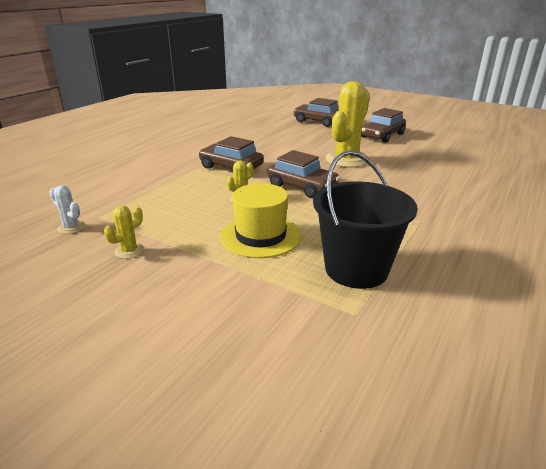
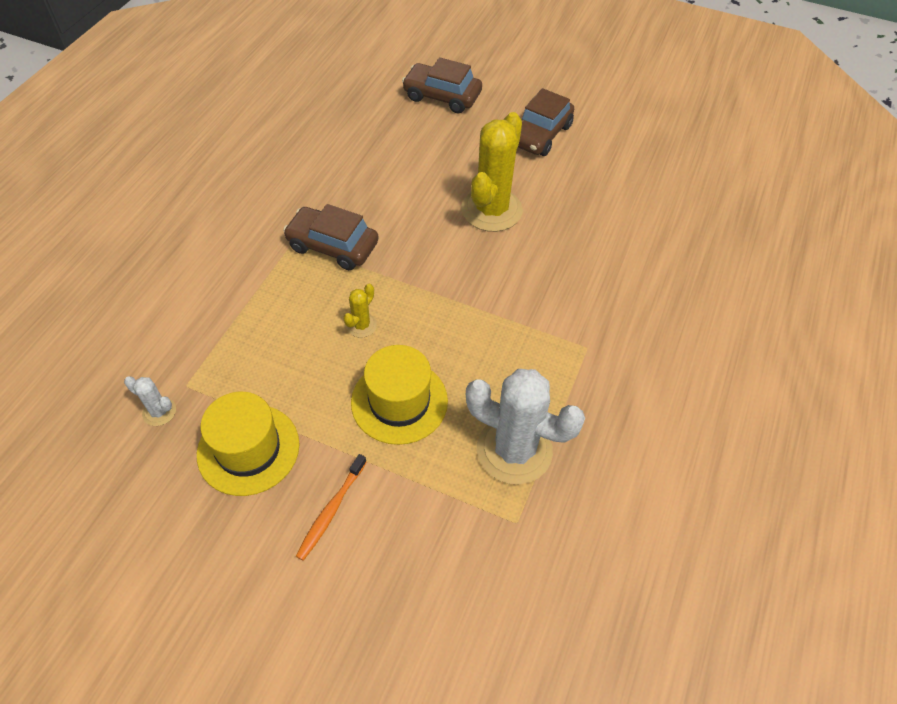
camera: 10 degrees left, 25 degrees up
(129, 251) = (248, 449): yellow cactus -> yellow hat
(183, 291) = (331, 511): none -> orange toothbrush
(302, 187) = (437, 287): brown car -> none
(356, 269) = (514, 450): black bucket -> white cactus

